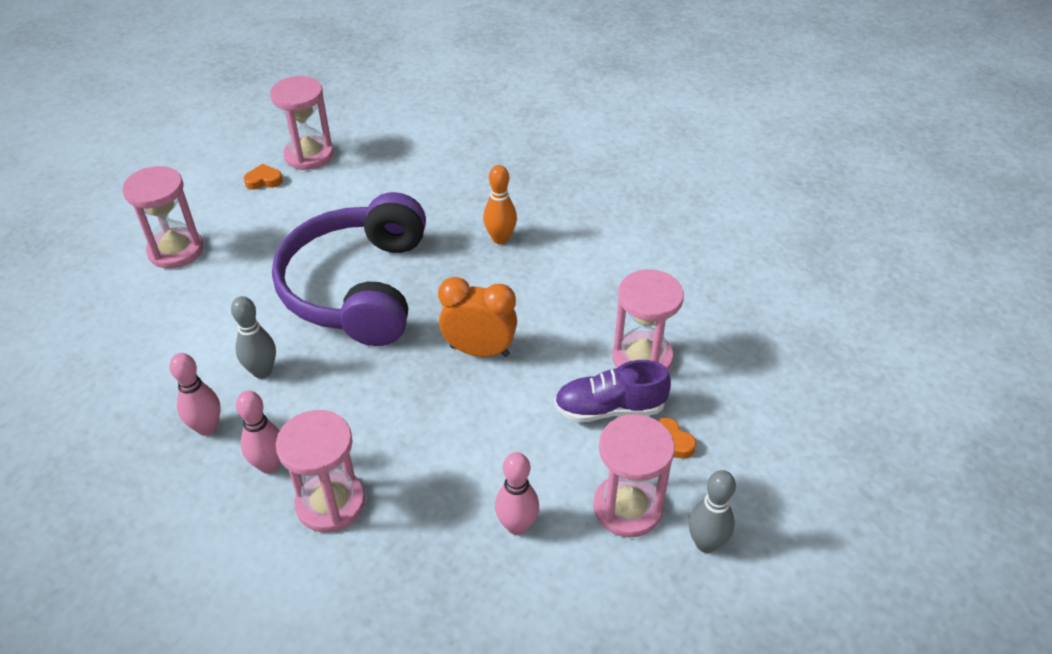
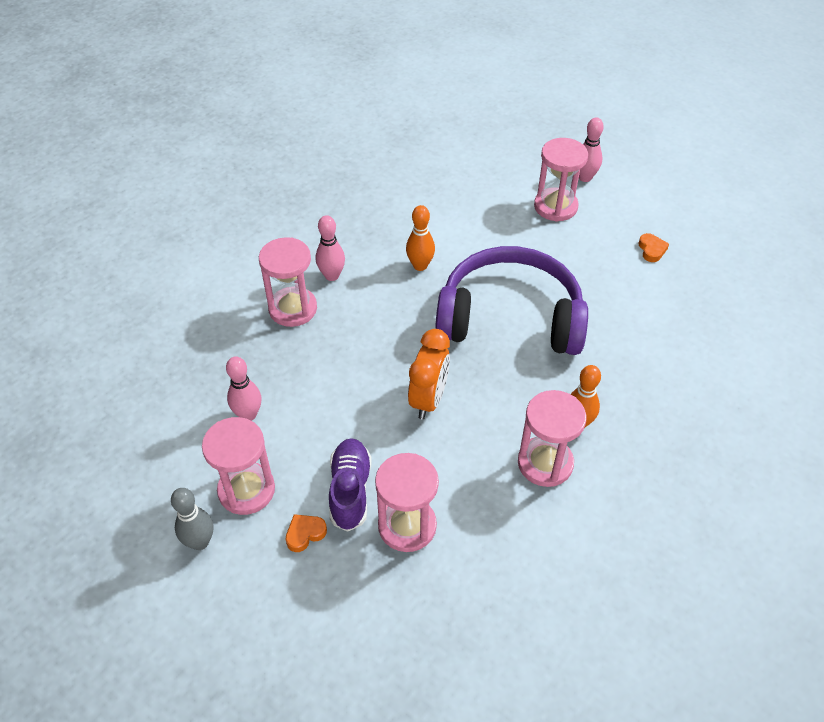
camera: 95 degrees right, 5 degrees up
(207, 427) = (370, 242): pink bowling pin -> pink bowling pin (585, 177)
(262, 371) = (420, 265): grey bowling pin -> orange bowling pin
(309, 155) = (694, 278): pink hourglass -> pink hourglass (545, 463)

